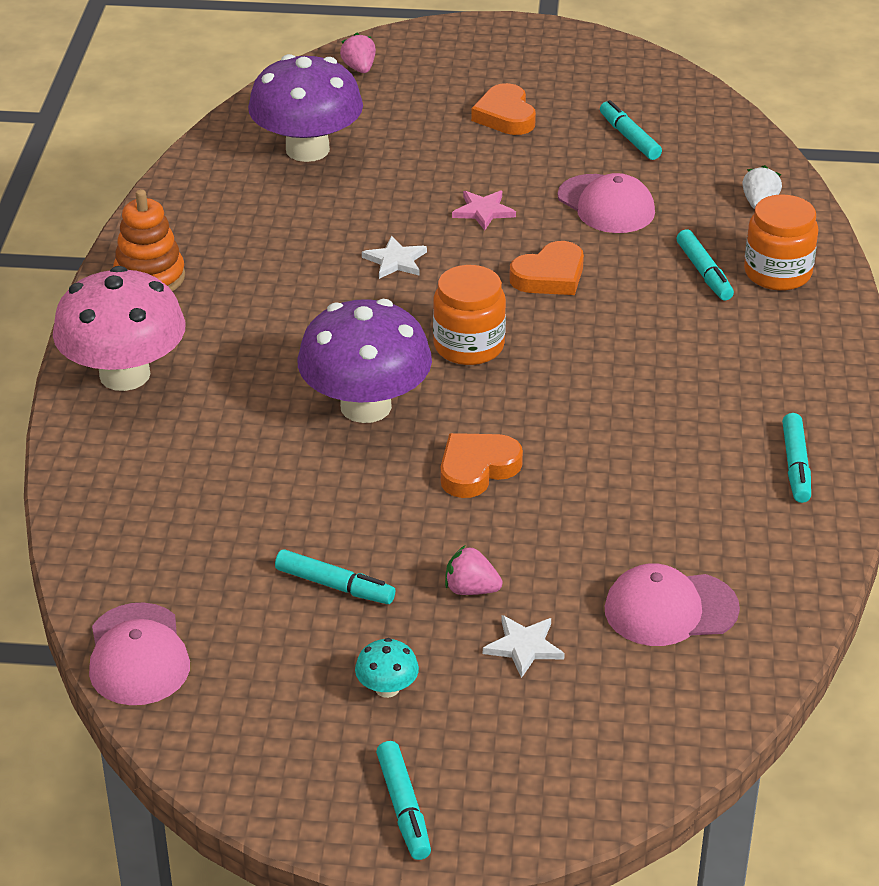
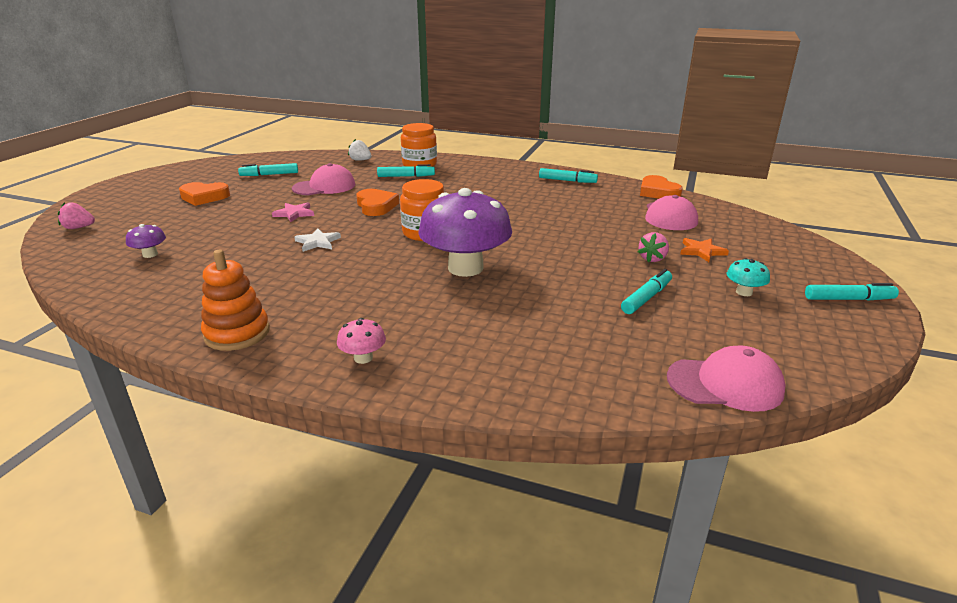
camera: 75 degrees left, 10 degrees down
(124, 375) = (363, 358): pink mushroom -> pink mushroom, size x0.41
(307, 149) = (150, 254): purple mushroom -> purple mushroom, size x0.41
(477, 469) = (543, 244): orange heart -> orange heart (658, 192)
(524, 647) = (701, 251): white star -> orange star

